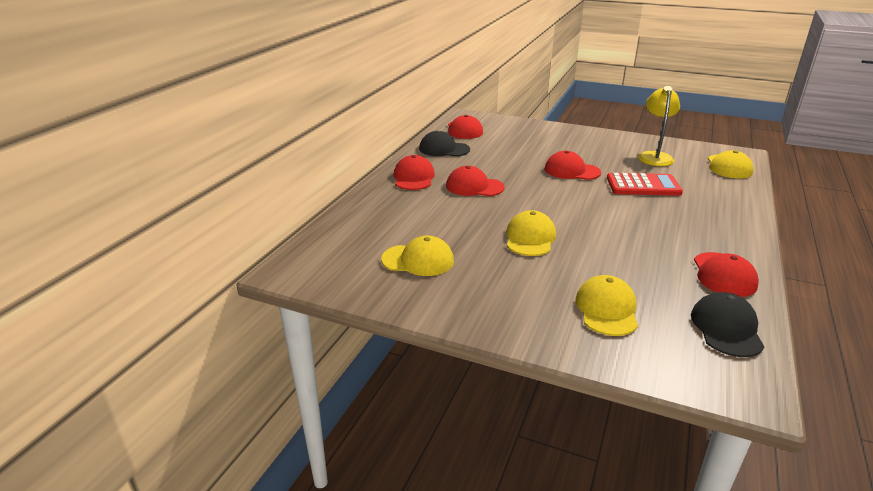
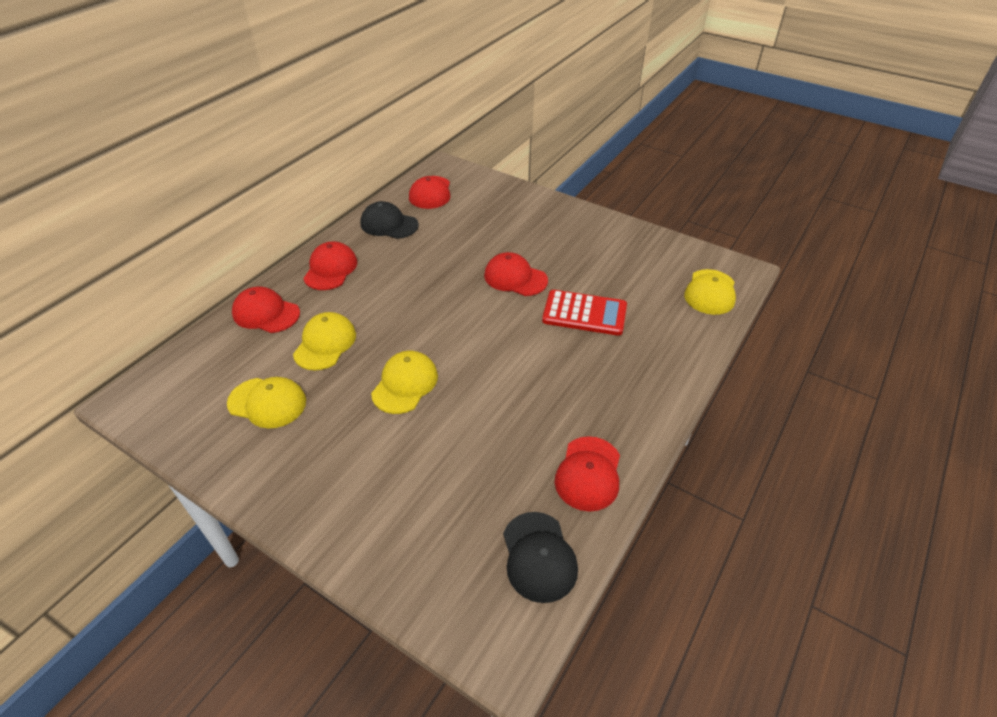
camera: 10 degrees right, 15 degrees up
(474, 187) = (389, 292): red cap -> red cap (266, 313)
(606, 309) = (425, 507): yellow cap -> yellow cap (325, 344)
(654, 156) = (629, 263): yellow lamp -> none
(726, 328) = (539, 556): black cap -> black cap turned 150 degrees clockwise

